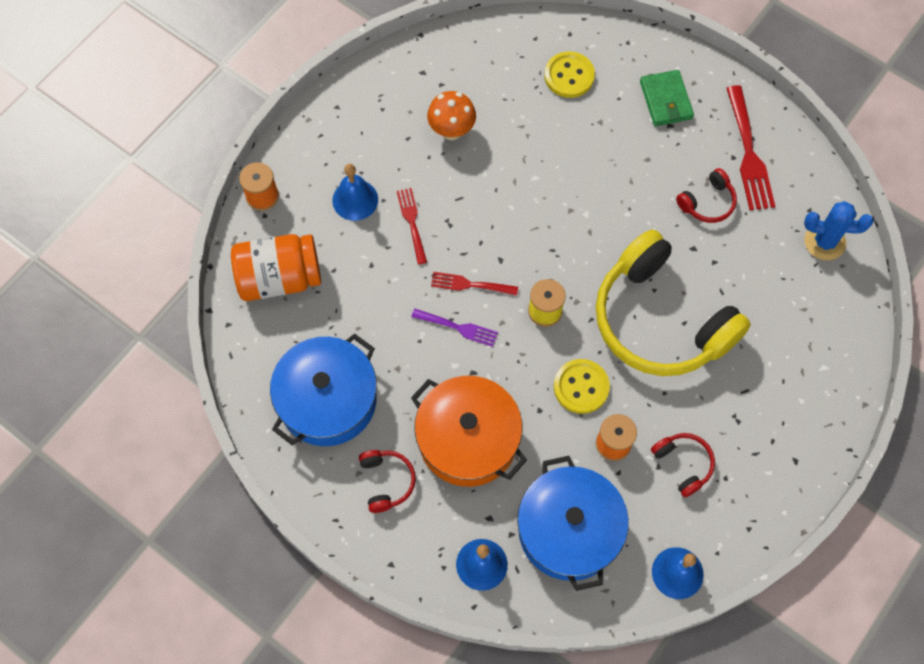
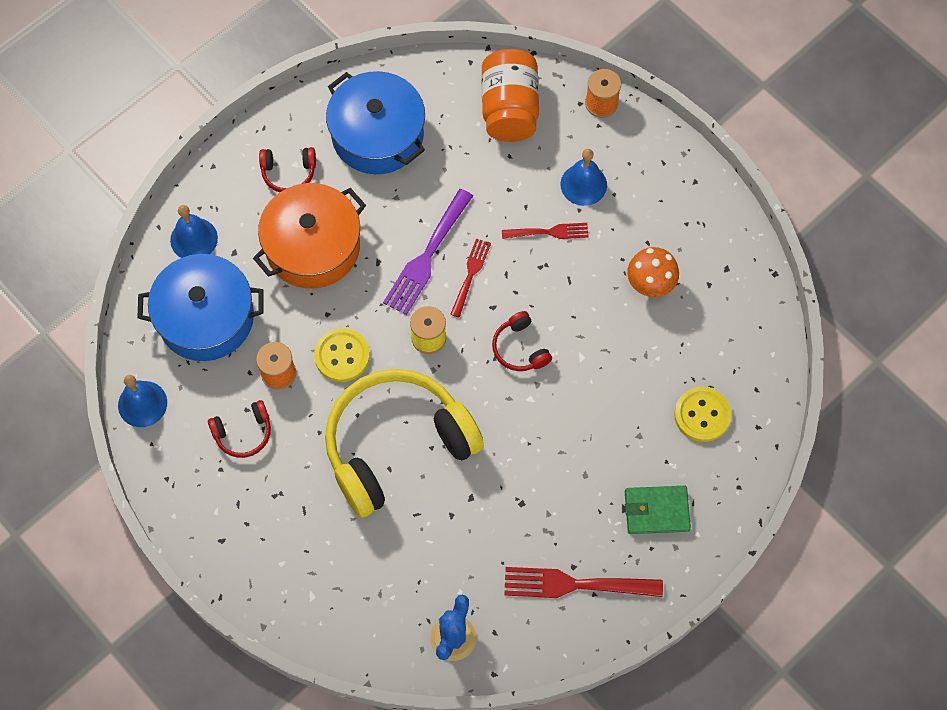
camera: 100 degrees right, 0 degrees up
(458, 327) = (427, 256): purple fork -> purple fork, size x1.68
(707, 203) = (522, 525): red headphones -> red headphones (520, 348)

